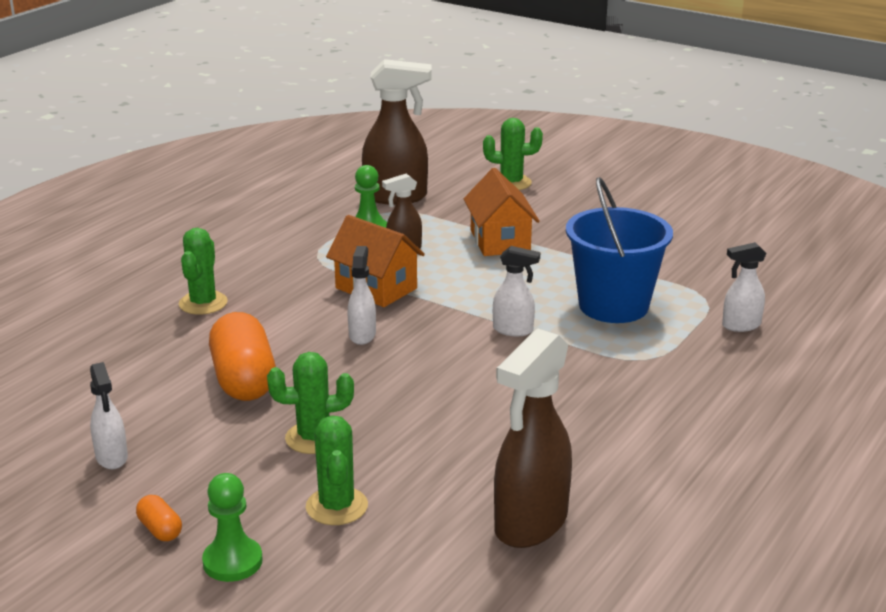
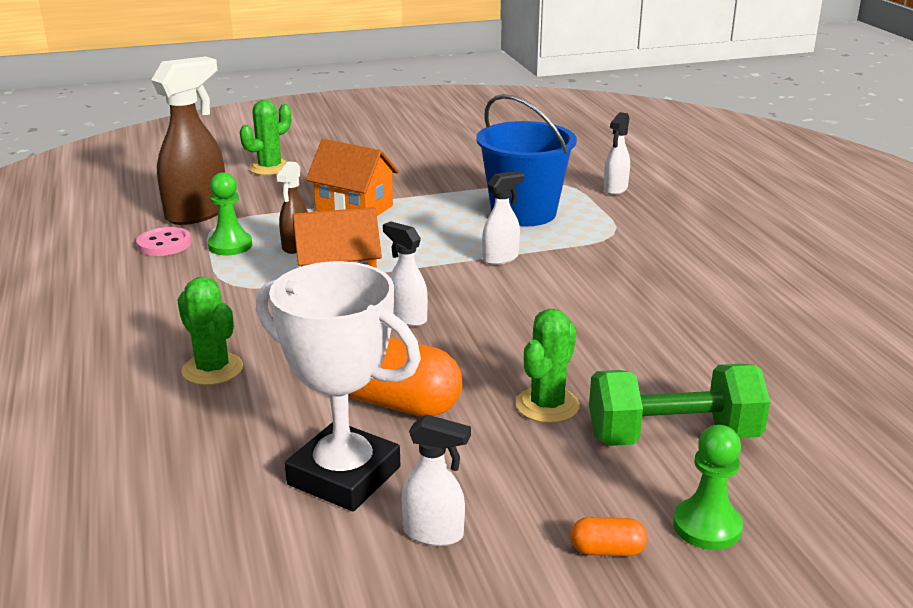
camera: 50 degrees left, 0 degrees up
(138, 401) = (344, 476): none -> white trophy
(336, 210) = (164, 244): none -> pink button
(337, 506) = (673, 437): green cactus -> green dumbbell
(530, 524) = (789, 363): brown spray bottle -> none

